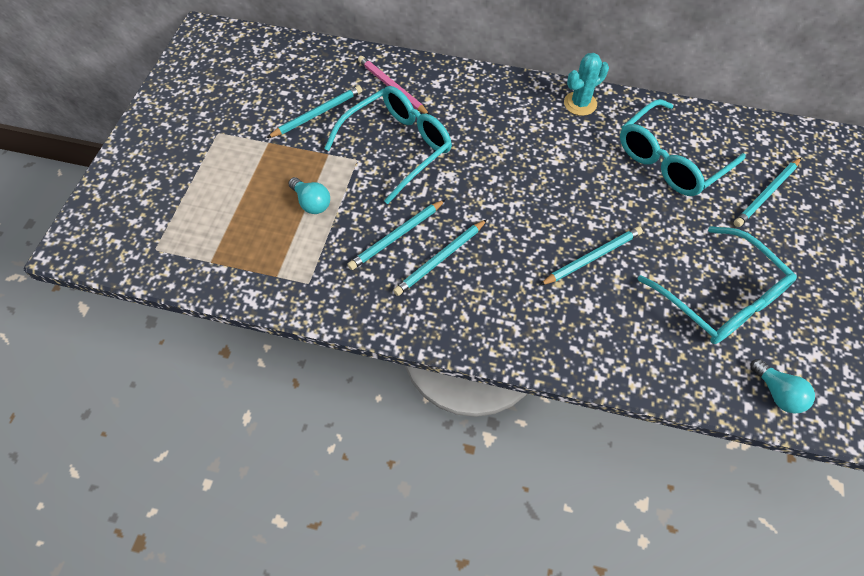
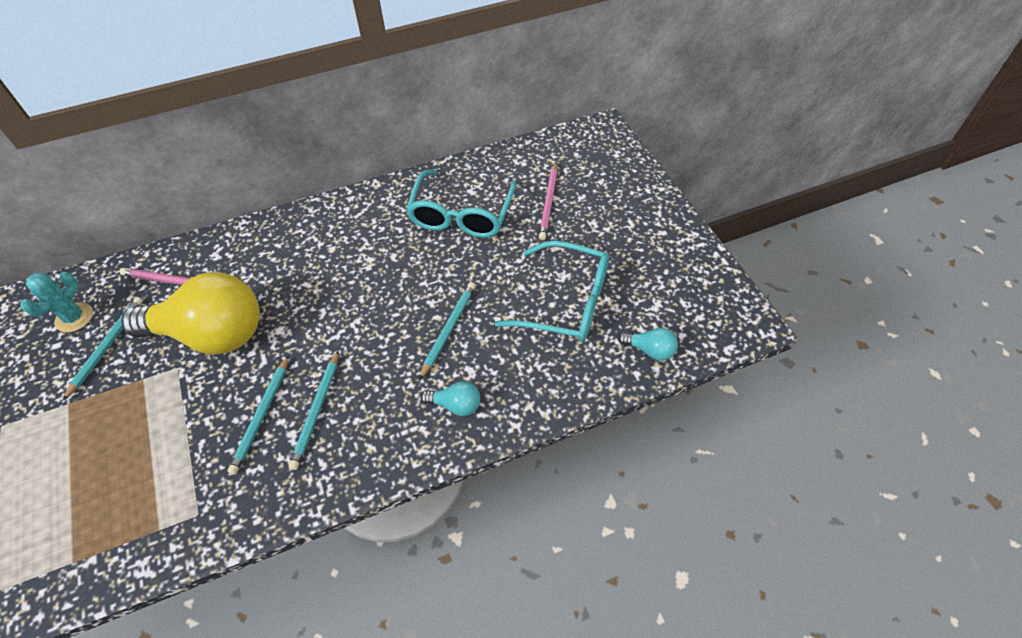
camera: 35 degrees left, 5 degrees down
(311, 203) = (153, 435): turquoise light bulb -> turquoise light bulb (455, 405)
(397, 147) = (211, 334): turquoise glasses -> yellow light bulb
(580, 103) = (359, 207): turquoise cactus -> turquoise cactus (74, 317)
(766, 194) = (549, 203): turquoise pencil -> pink pencil

